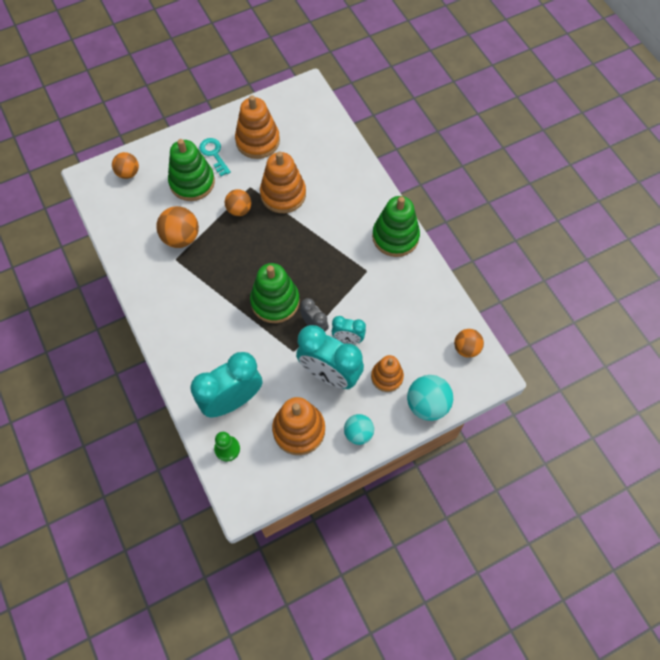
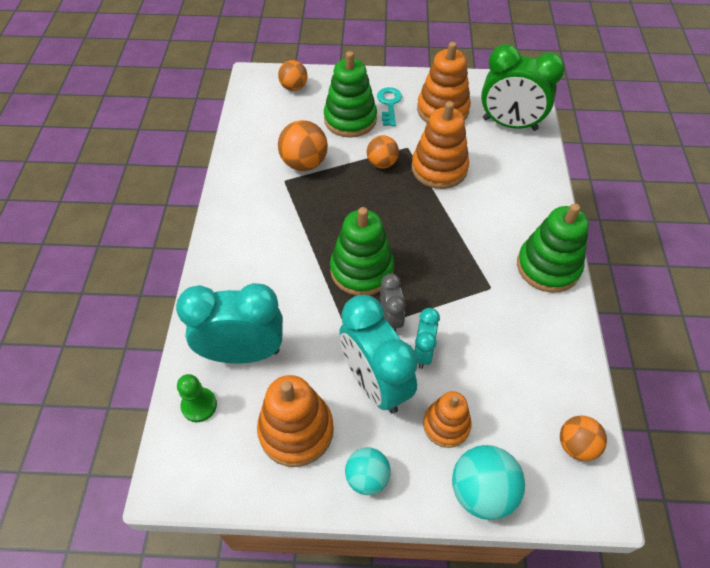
camera: 30 degrees right, 10 degrees down
(313, 131) = (509, 124): none -> green clock
(348, 338) = (423, 352): turquoise clock -> turquoise clock turned 120 degrees counterclockwise

